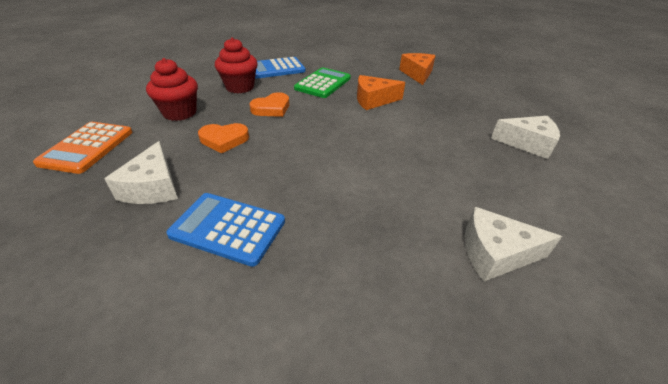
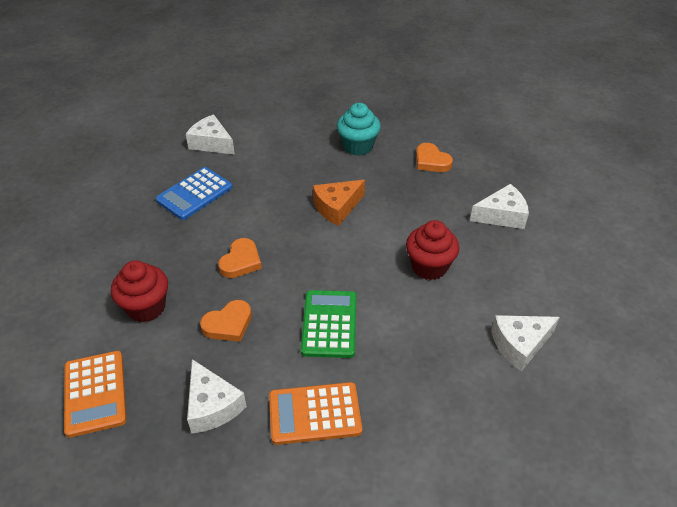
camera: 25 degrees left, 5 degrees up
(228, 228) = (314, 414): blue calculator -> orange calculator
(240, 87) = (178, 242): red cupcake -> red cupcake (429, 267)
(312, 50) = (211, 143): none -> white cheese
(323, 83) = (267, 200): green calculator -> green calculator (329, 324)
(417, 74) = (358, 146): orange cheese -> turquoise cupcake
(475, 95) = (431, 161): none -> orange heart

